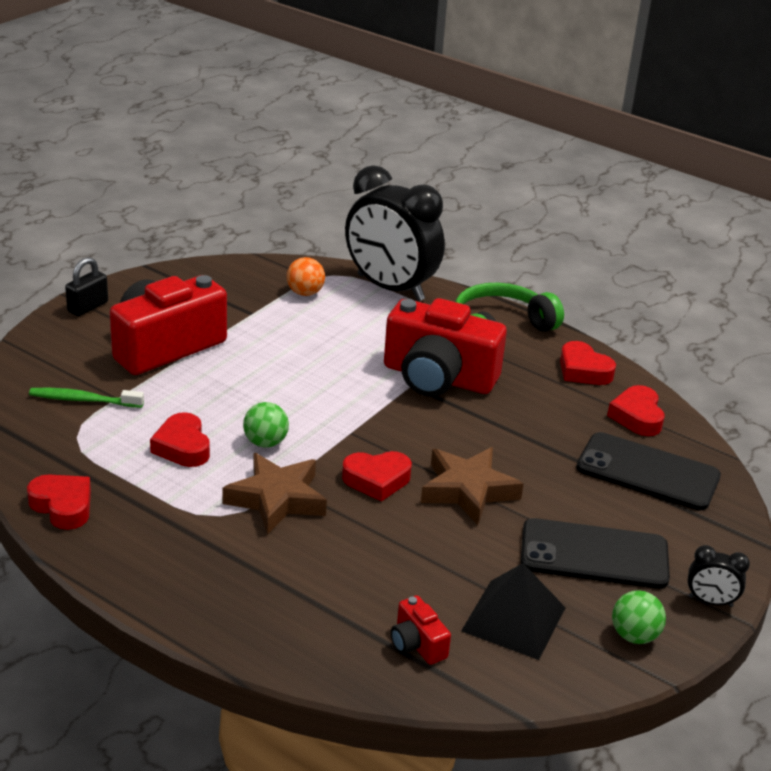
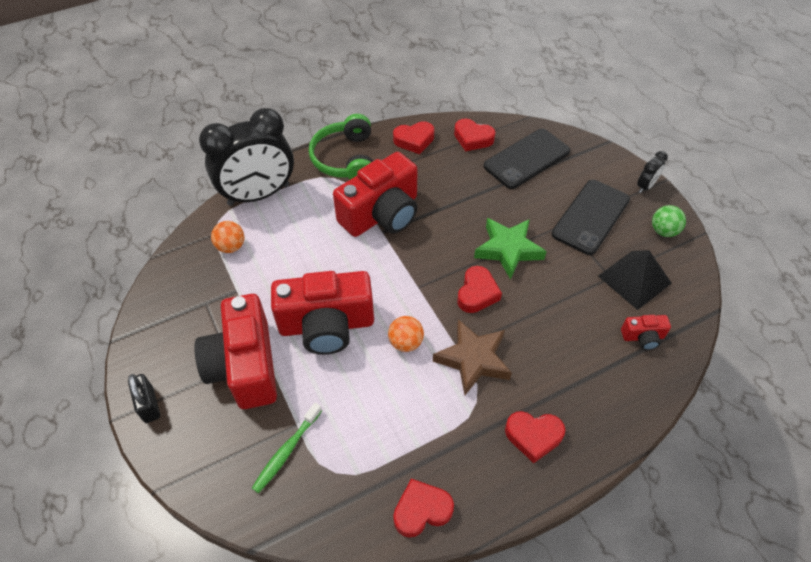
camera: 60 degrees left, 20 degrees up
(182, 447) = (385, 399): red heart -> red heart (533, 436)
(250, 382) = (326, 325): none -> red camera
(265, 442) = (406, 342): green ball -> orange ball
(468, 490) = (508, 250): brown star -> green star

